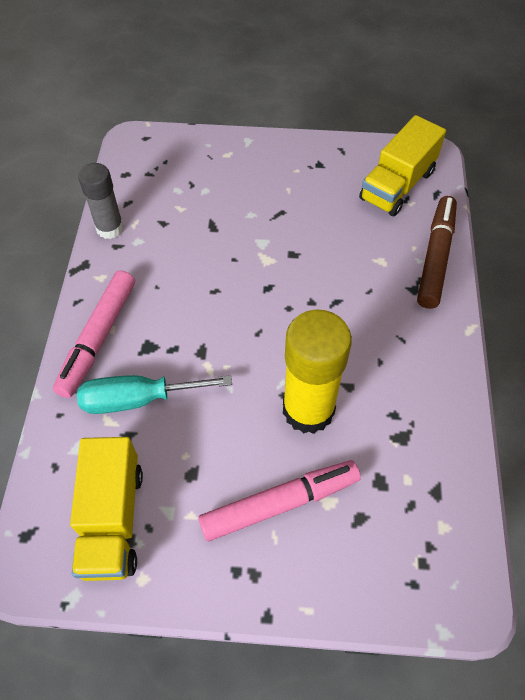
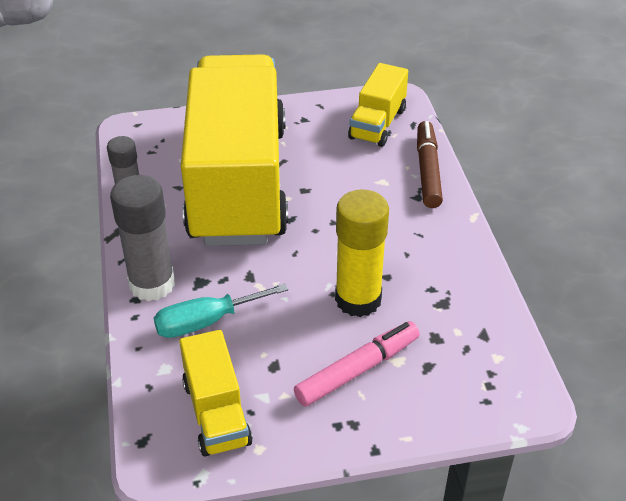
camera: 15 degrees left, 15 degrees down
(98, 338) = (152, 284): pink marker -> grey glue stick
(225, 231) = (238, 183): none -> yellow truck

